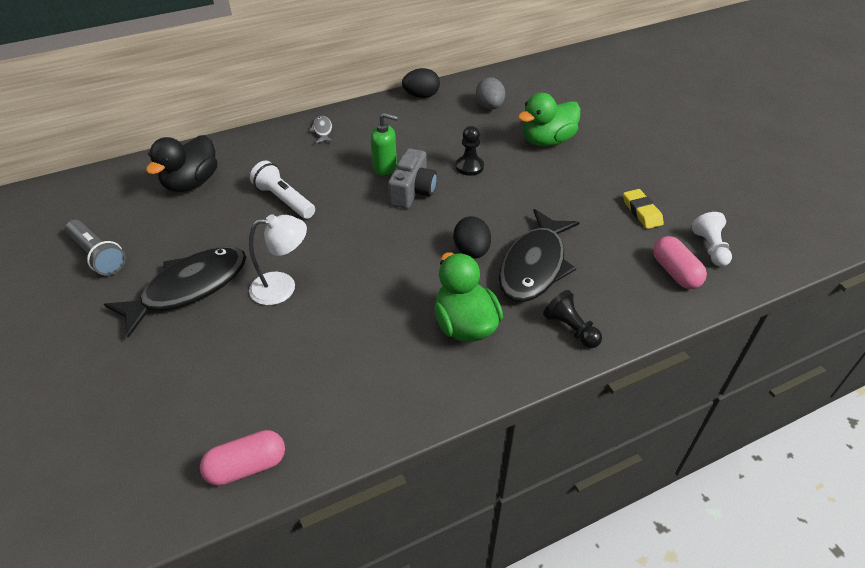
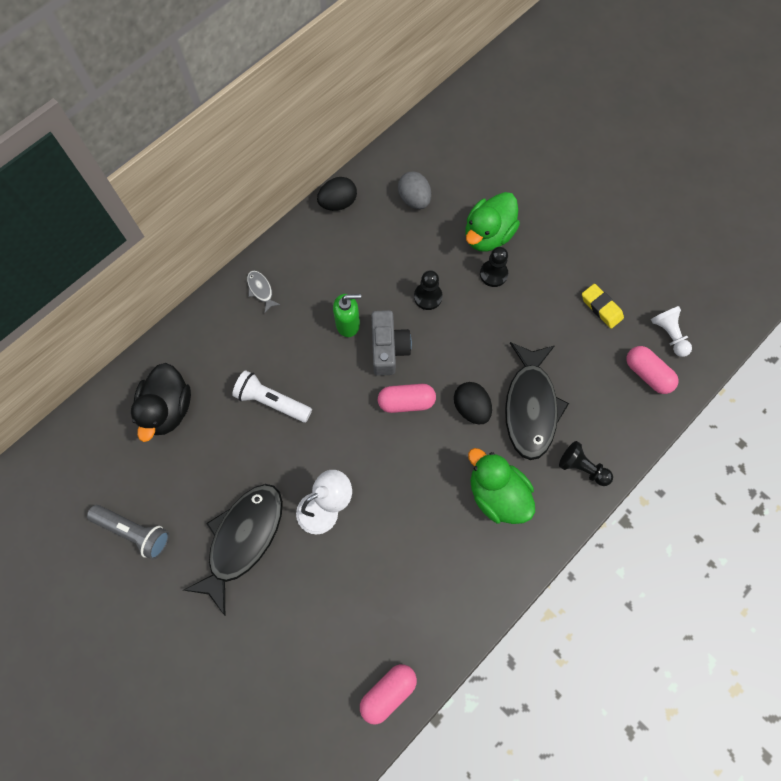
camera: 20 degrees left, 25 degrees up
(409, 231) = (406, 402): none -> pink capsule
(540, 166) = (493, 274): none -> black pawn

